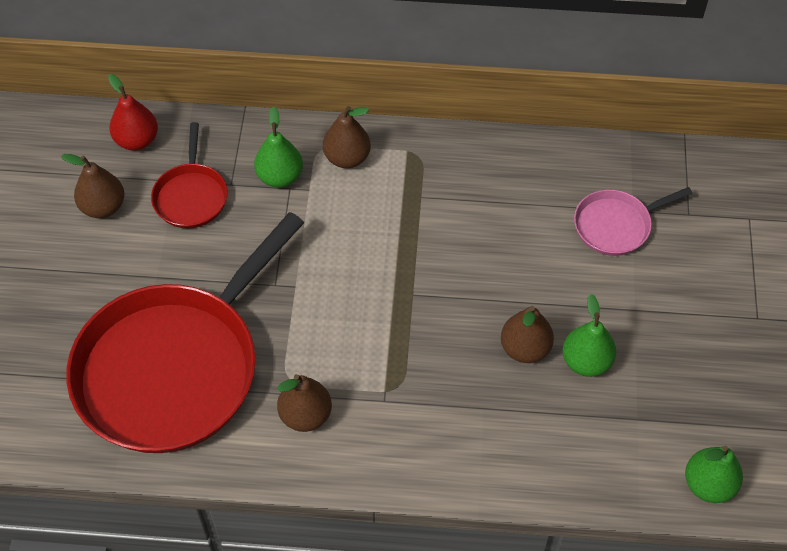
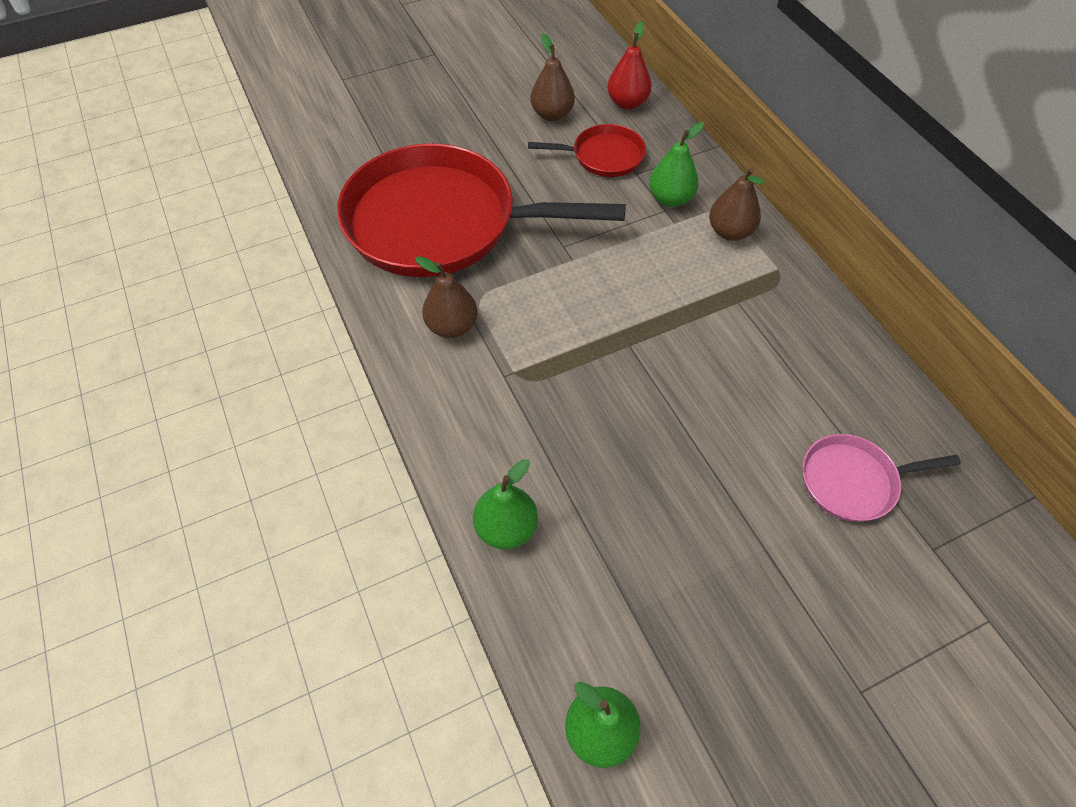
camera: 60 degrees right, 0 degrees up
(191, 196) = (604, 156): red pan -> red pan turned 150 degrees counterclockwise
(525, 348) = (640, 464): brown pear -> none
(586, 362) = (666, 528): green pear -> green pear (506, 528)
(615, 225) = (852, 481): pink pan -> pink pan turned 45 degrees counterclockwise

